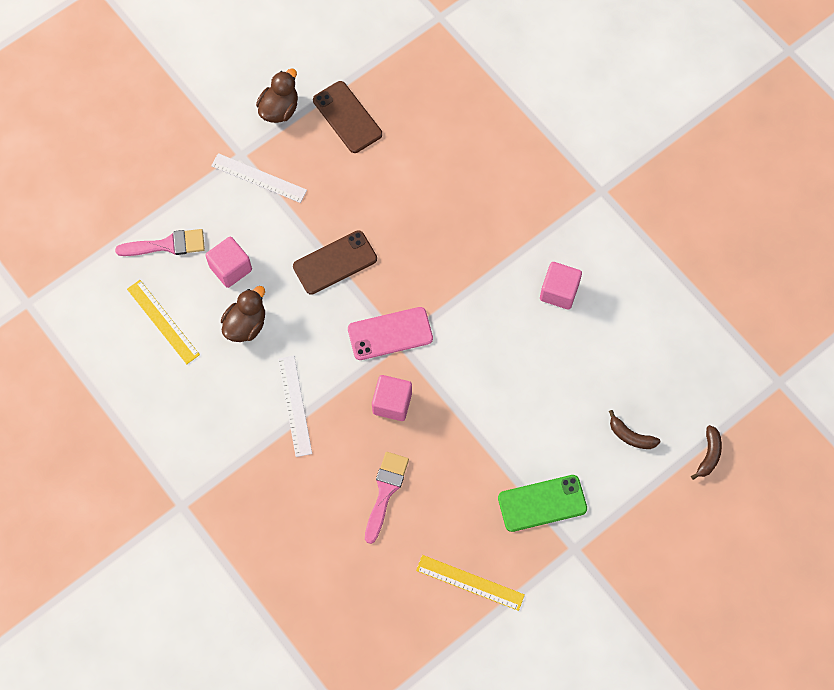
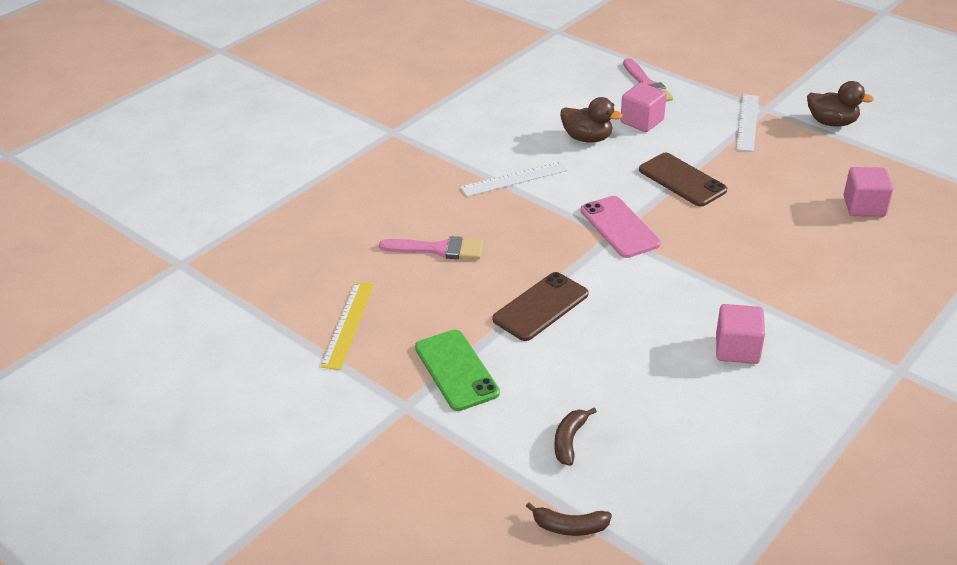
camera: 80 degrees right, 30 degrees down
(163, 321) = (569, 95): yellow ruler -> none
(347, 117) = (854, 164): brown phone -> brown phone (540, 307)
(392, 403) = (540, 240): pink cube -> pink cube (864, 206)

